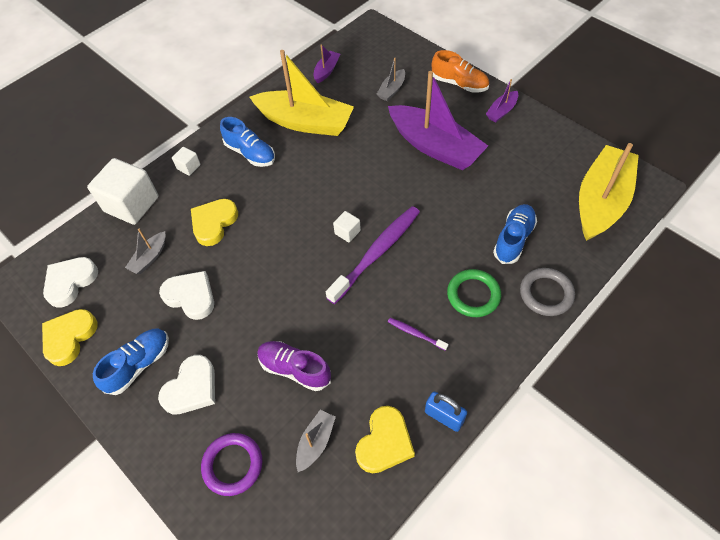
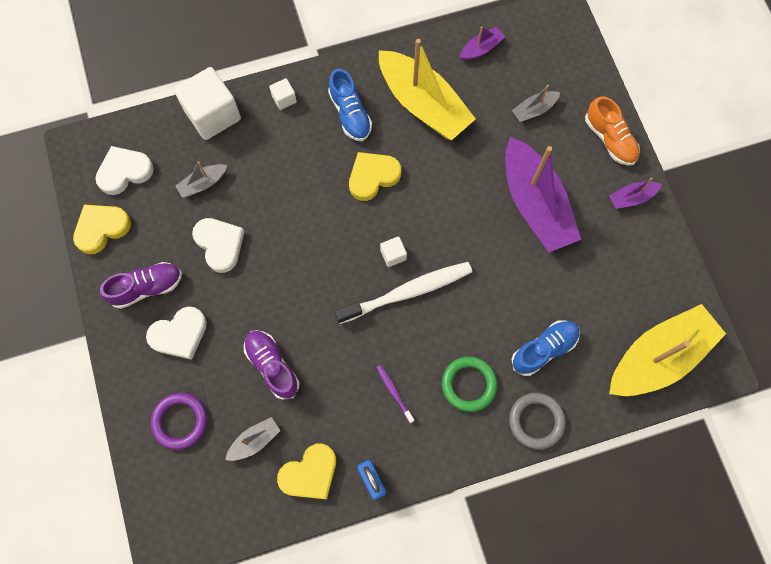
camera: 25 degrees right, 15 degrees up
(139, 365) = (147, 288): blue shoe -> purple shoe
(214, 223) = (276, 177): yellow heart -> yellow heart (373, 177)
(377, 253) = (407, 292): purple toothbrush -> white toothbrush

